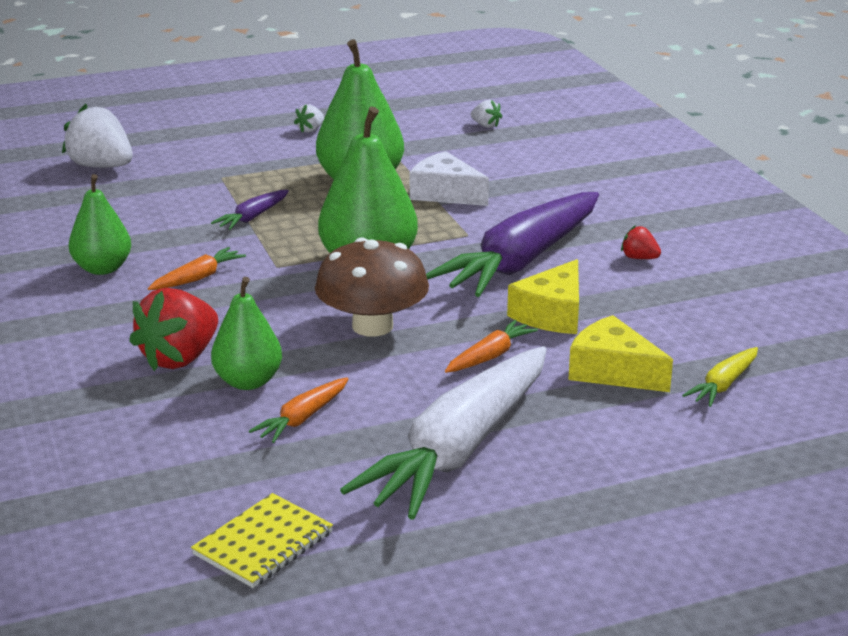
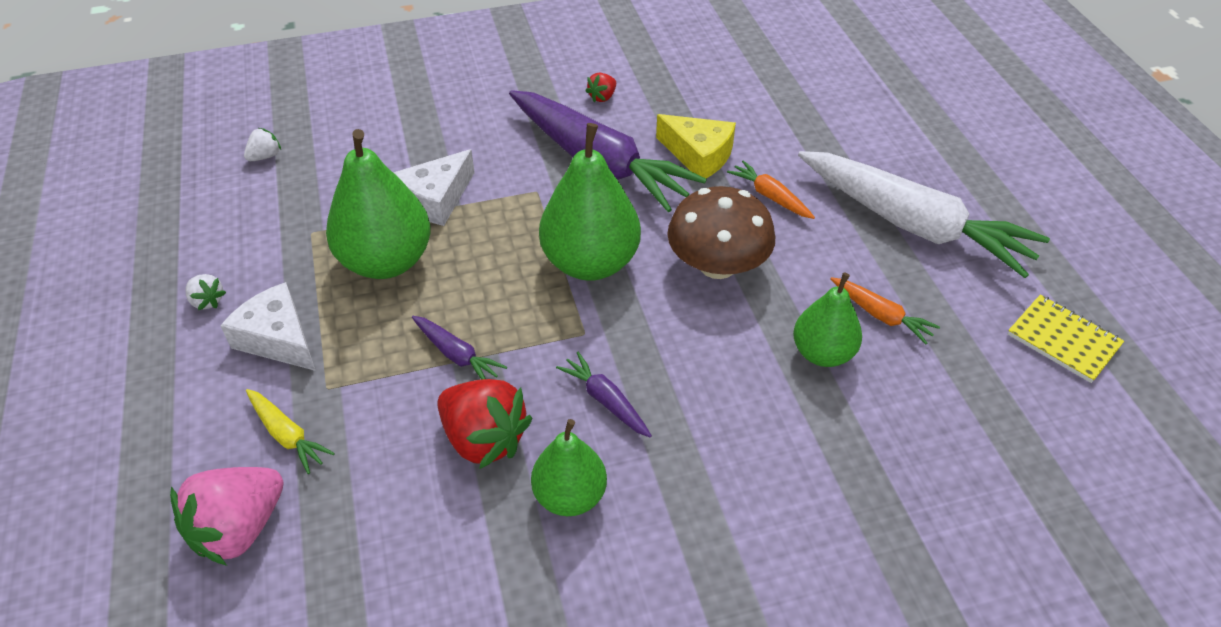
camera: 85 degrees left, 20 degrees up
(101, 166) = (240, 528): white strawberry -> pink strawberry
(180, 358) = (781, 408): red strawberry -> red strawberry (484, 439)
(197, 278) = (606, 401): orange carrot -> purple carrot
(271, 156) = (278, 339): none -> white cheese
(612, 371) = (791, 135): yellow cheese -> none
(723, 385) = (806, 87): yellow carrot -> yellow carrot (287, 435)

